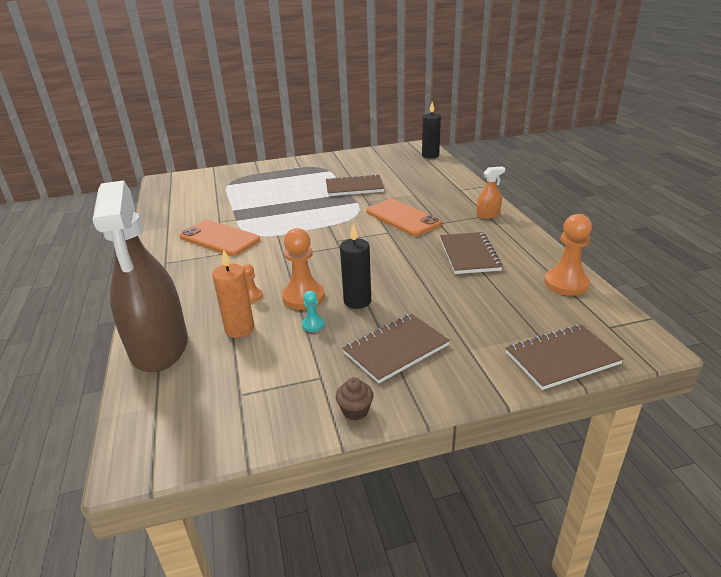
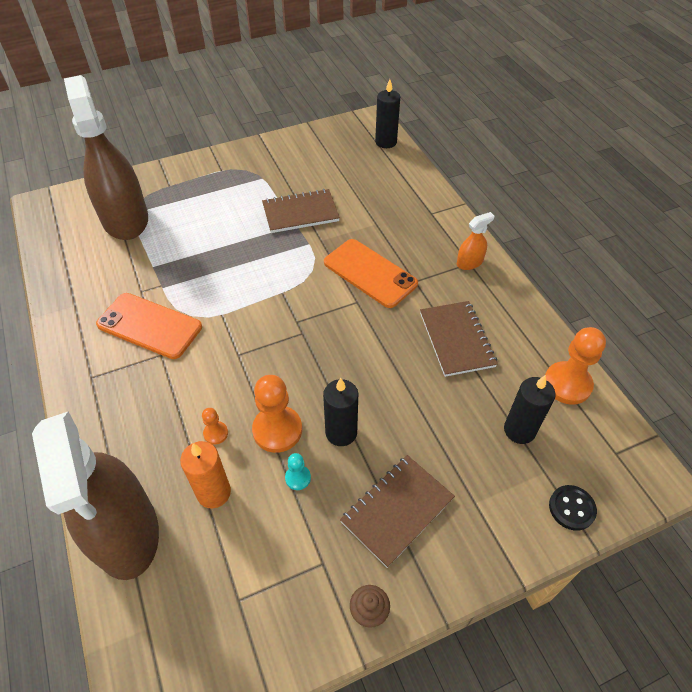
camera: 10 degrees left, 20 degrees up
(220, 187) = (125, 219): none -> brown spray bottle
(517, 308) = (519, 430): none -> black candle
(562, 358) = (571, 508): brown notebook -> black button

